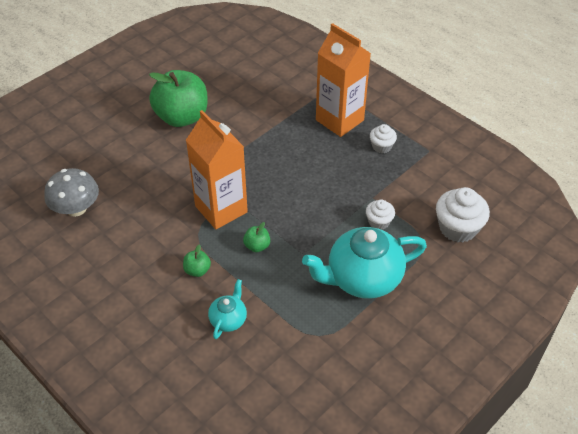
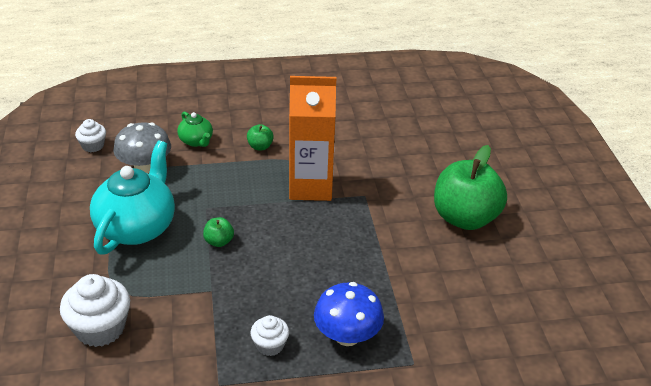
camera: 125 degrees right, 10 degrees down
(76, 208) = (396, 116): grey mushroom -> grey mushroom (145, 167)
(228, 319) = (196, 141): turquoise teapot -> green teapot
(257, 246) = (245, 187): green apple -> green apple (219, 241)
(339, 120) = (347, 335): orange carton -> blue mushroom
(379, 222) = (178, 275): white cupcake -> white cupcake (93, 146)

